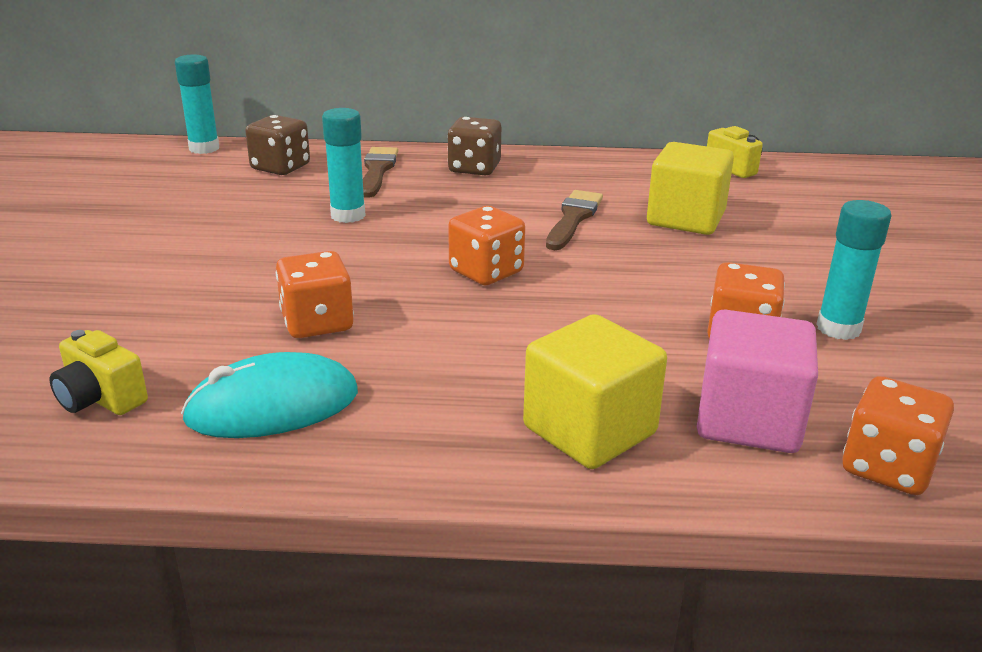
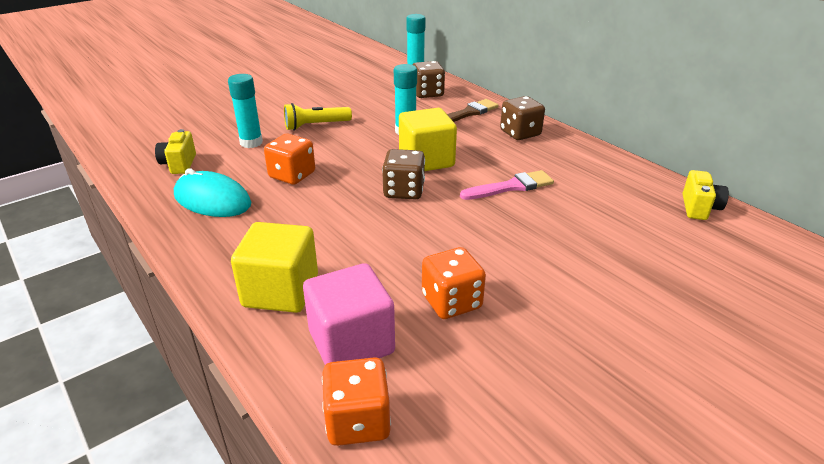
camera: 50 degrees right, 5 degrees up
(211, 258) = (315, 126): none -> yellow flashlight
(486, 272) = (404, 191): orange dice -> brown dice
(573, 218) = (511, 187): brown brush -> pink brush
(685, 219) = (580, 222): yellow cube -> yellow cube (426, 160)
(838, 328) = (518, 339): turquoise glue stick -> turquoise glue stick (251, 143)

